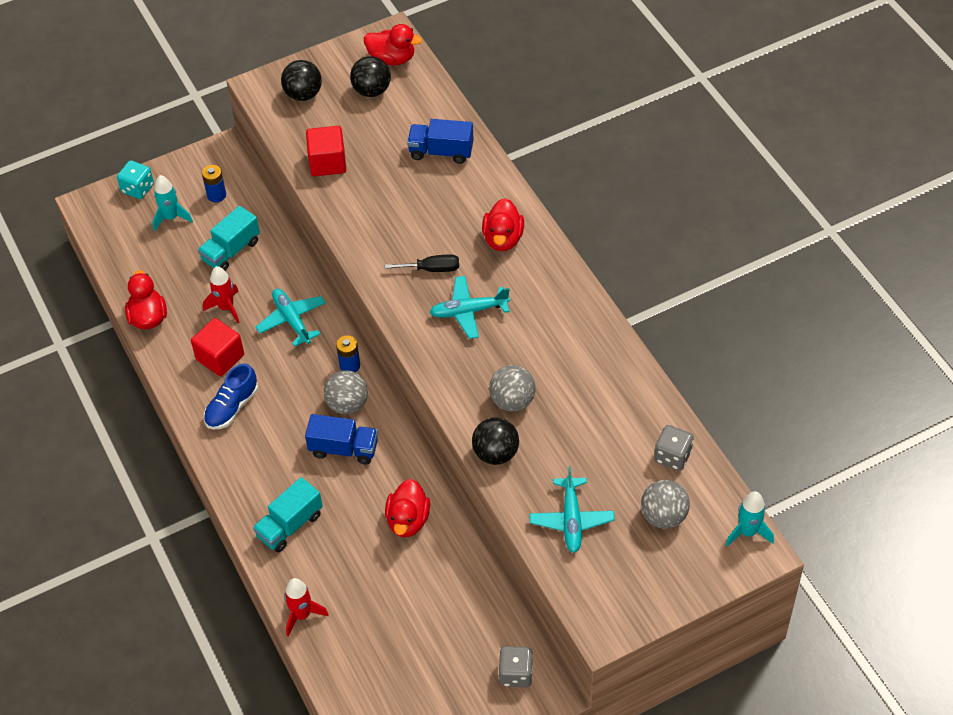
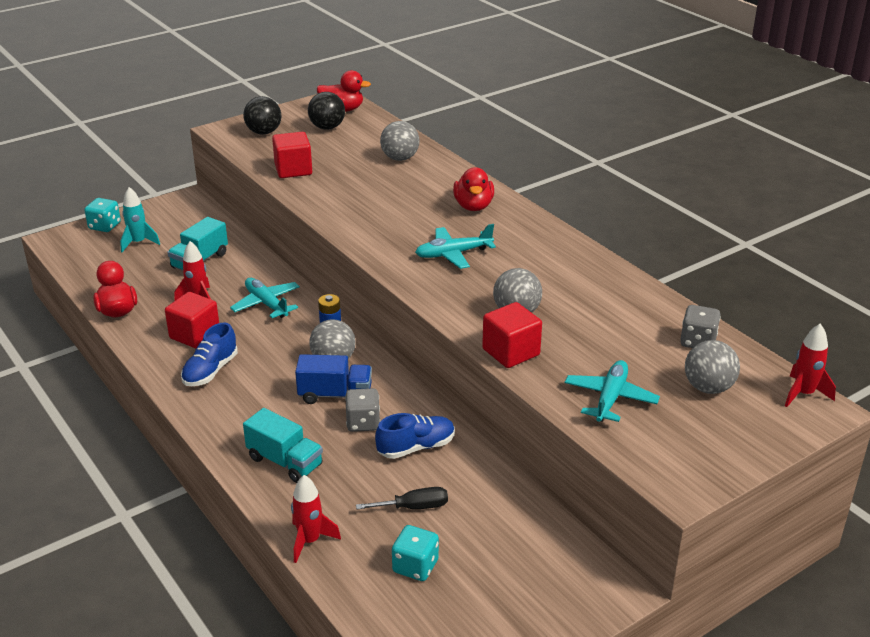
camera: 10 degrees left, 20 degrees down
(216, 195) = (182, 226): blue battery -> none
(290, 525) = (285, 462): turquoise truck -> turquoise truck turned 90 degrees counterclockwise
(386, 651) = (415, 566): none -> turquoise dice
(408, 520) = (416, 447): red duck -> blue shoe
(432, 269) = (409, 229): black screwdriver -> black screwdriver (414, 507)
(441, 152) = (400, 158): blue truck -> grey ball
(496, 453) = (511, 352): black ball -> red cube
(516, 674) = (573, 575): grey dice -> grey dice (363, 423)
(571, 520) = (610, 398): turquoise plane -> turquoise plane turned 150 degrees counterclockwise
(747, 532) = (803, 394): turquoise rocket -> red rocket

